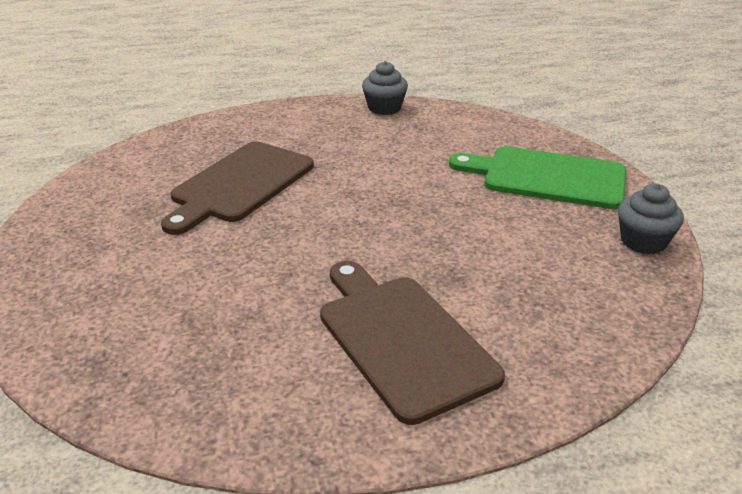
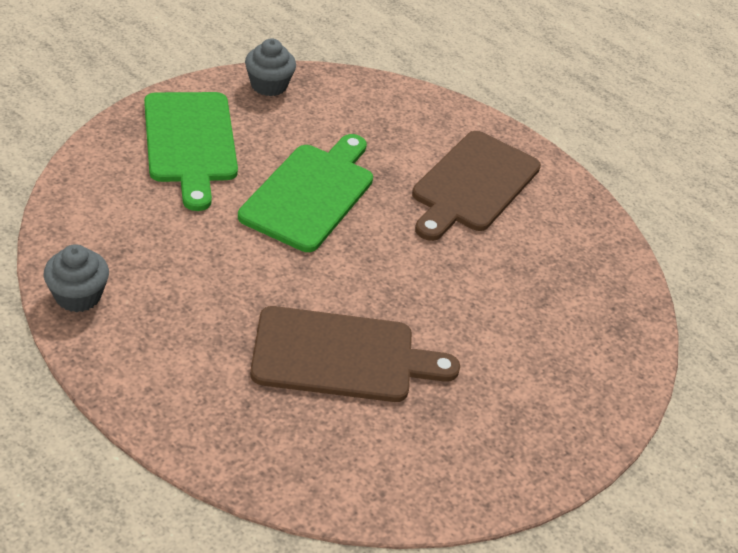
camera: 125 degrees left, 10 degrees up
(443, 220) = (310, 194): none -> green cutting board

